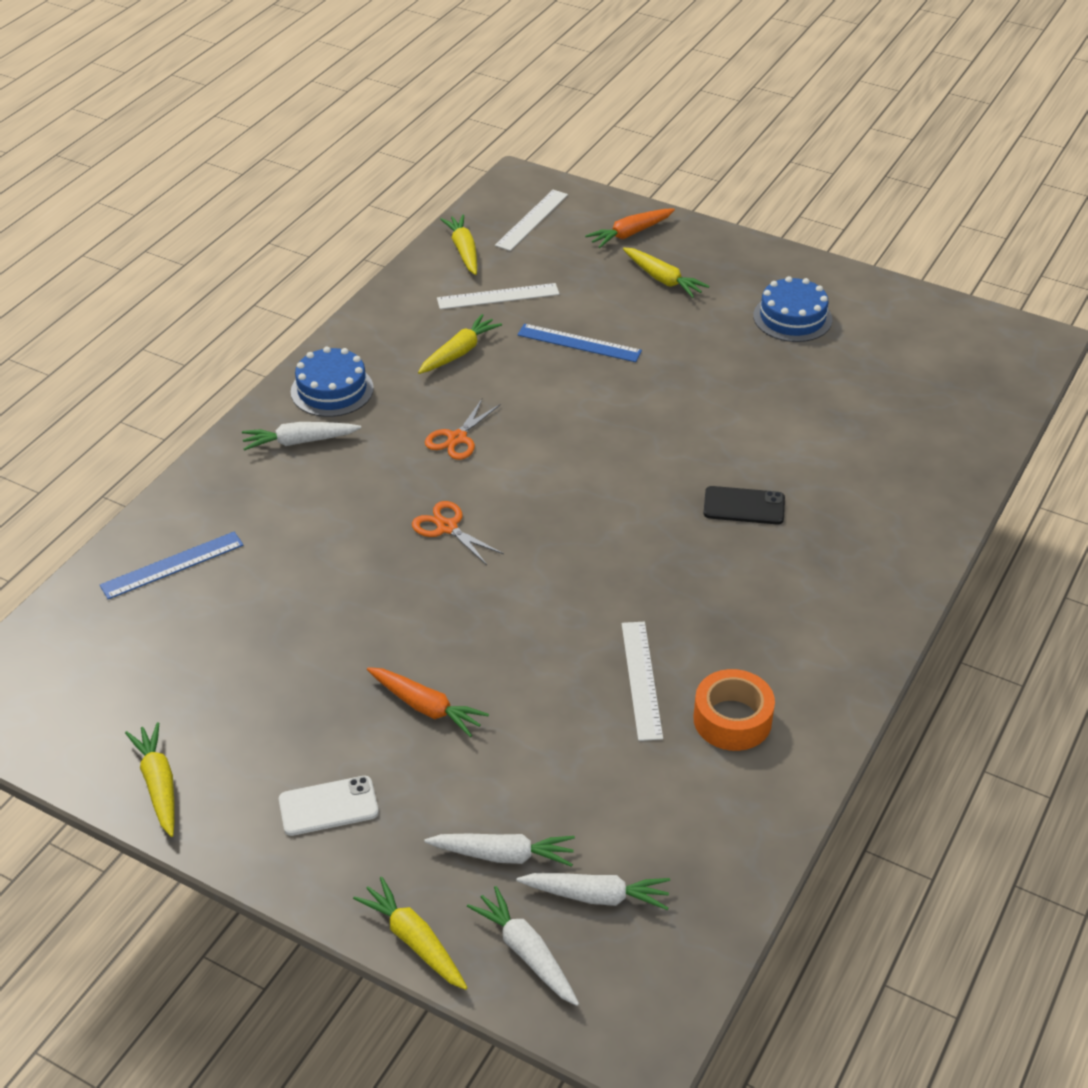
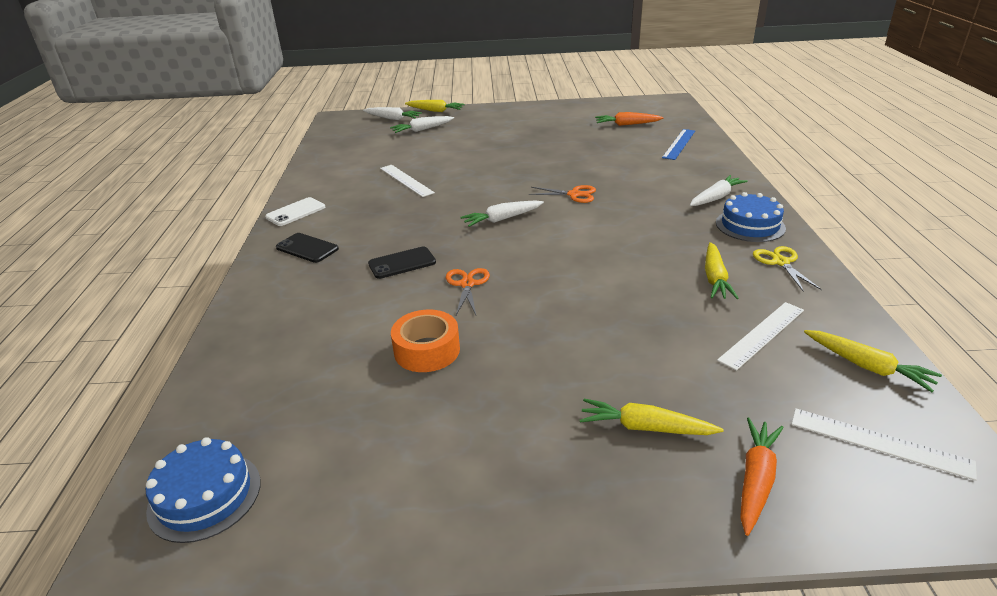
camera: 150 degrees right, 10 degrees down
(159, 785) = (572, 107): yellow carrot -> none
(328, 806) = (503, 120): white phone -> white phone (295, 212)
(378, 341) = (780, 262): none -> yellow scissors
(426, 707) = (499, 146): orange carrot -> orange carrot (627, 124)
(457, 438) = (631, 231): orange scissors -> orange scissors (467, 284)
(532, 220) = (879, 442): white ruler -> white ruler turned 60 degrees counterclockwise
(579, 343) = (639, 323): blue ruler -> none
(596, 896) = (376, 132): white carrot -> white carrot (502, 219)
(732, 719) = (349, 183): orange tape -> orange tape (427, 350)
(792, 318) = (465, 442): blue cake -> blue cake (205, 496)
(847, 584) = (307, 248): none -> black phone

